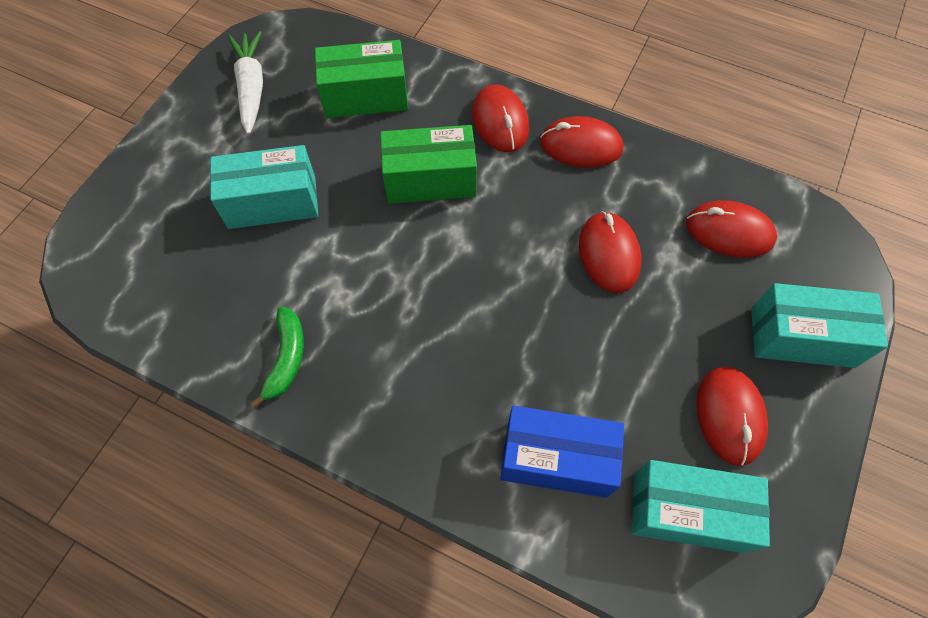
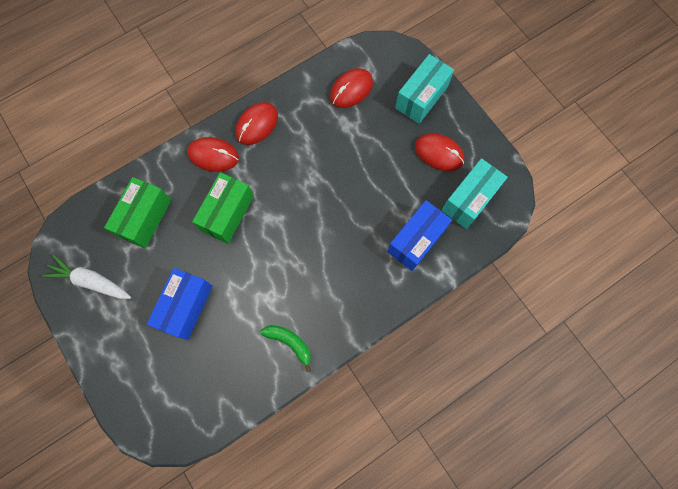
camera: 60 degrees left, 10 degrees up
(272, 202) = (186, 306): turquoise box -> blue box
(608, 254) = (328, 152): red mouse -> none

